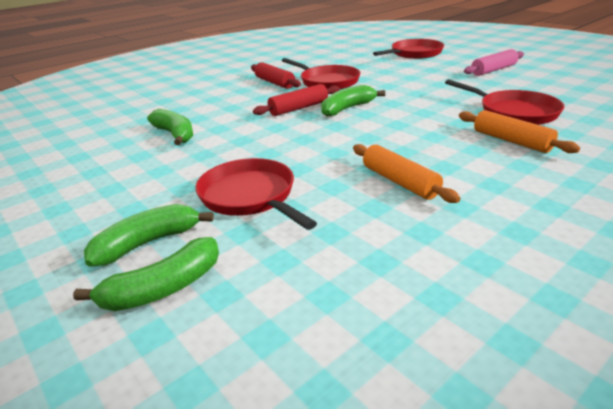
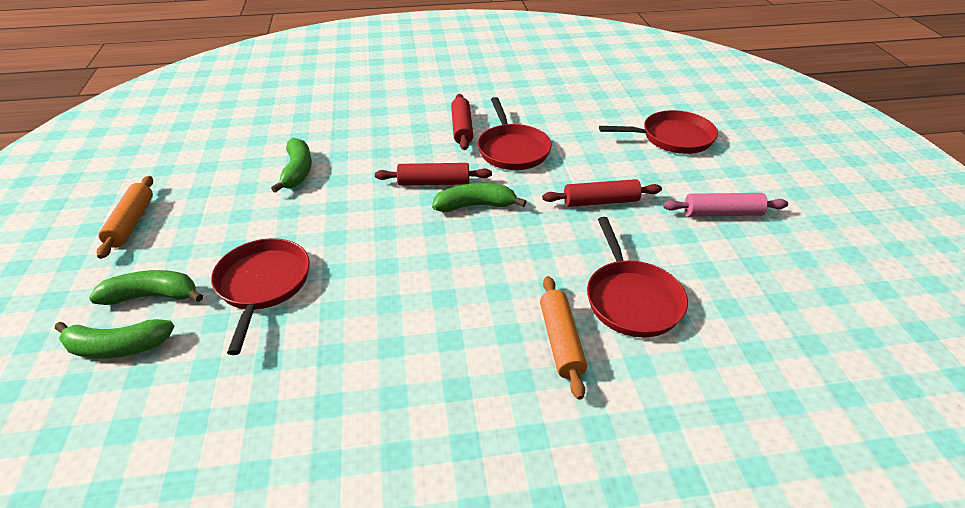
camera: 30 degrees right, 10 degrees up
(400, 182) = (387, 336): orange rolling pin -> orange rolling pin (131, 223)
(422, 85) = (601, 202): none -> red rolling pin

